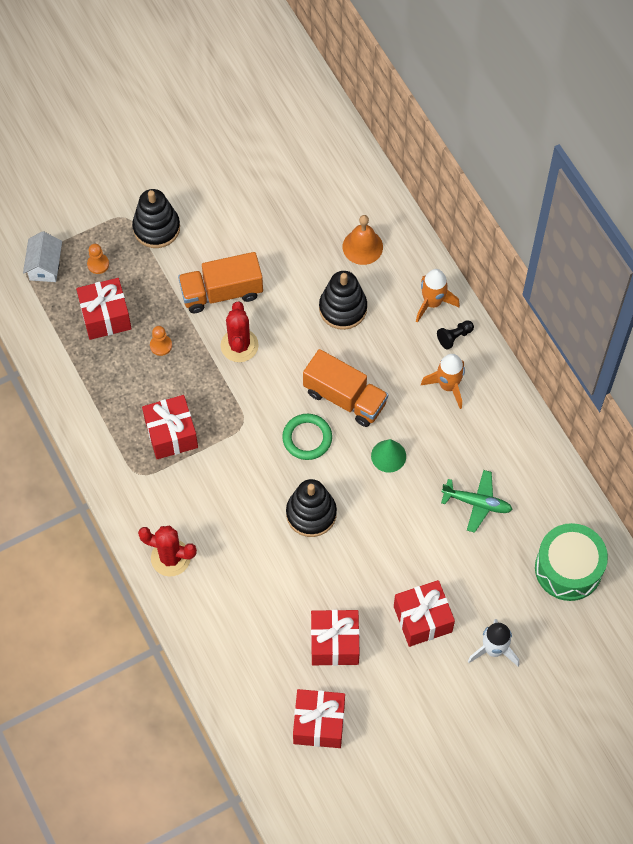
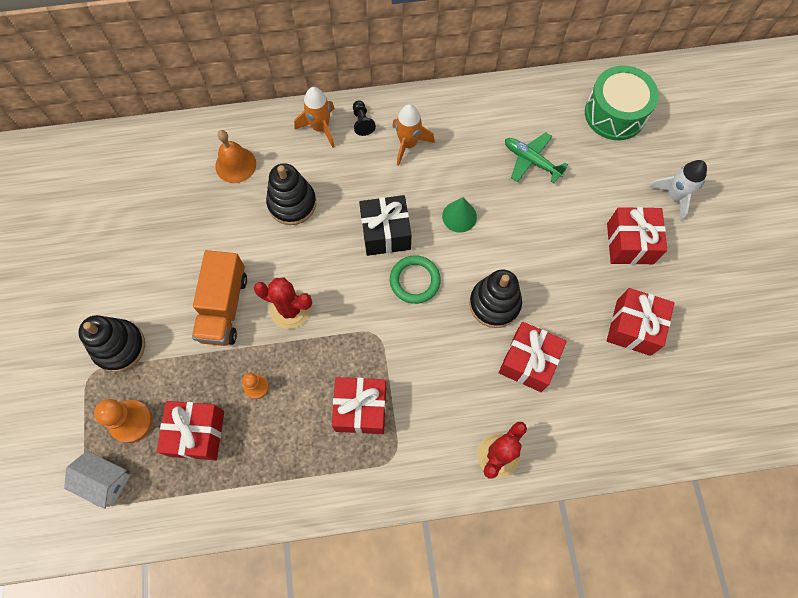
camera: 70 degrees left, 5 degrees up
(98, 264) = (131, 421): orange pawn -> orange pawn, size x1.69
(319, 723) = (711, 369): red gift -> red gift (528, 361)
(345, 398) = (385, 233): orange truck -> black gift
(477, 503) = (531, 161): green plane -> green plane turned 90 degrees counterclockwise

